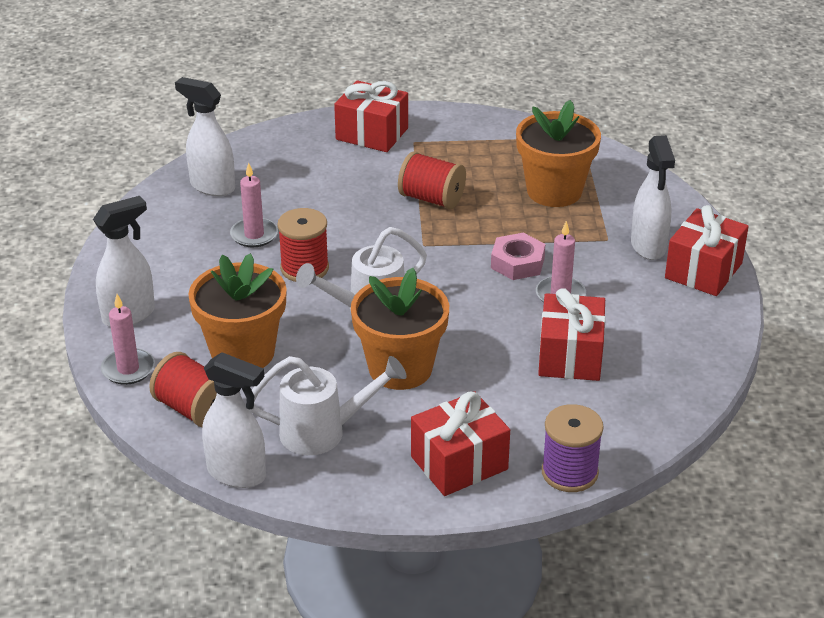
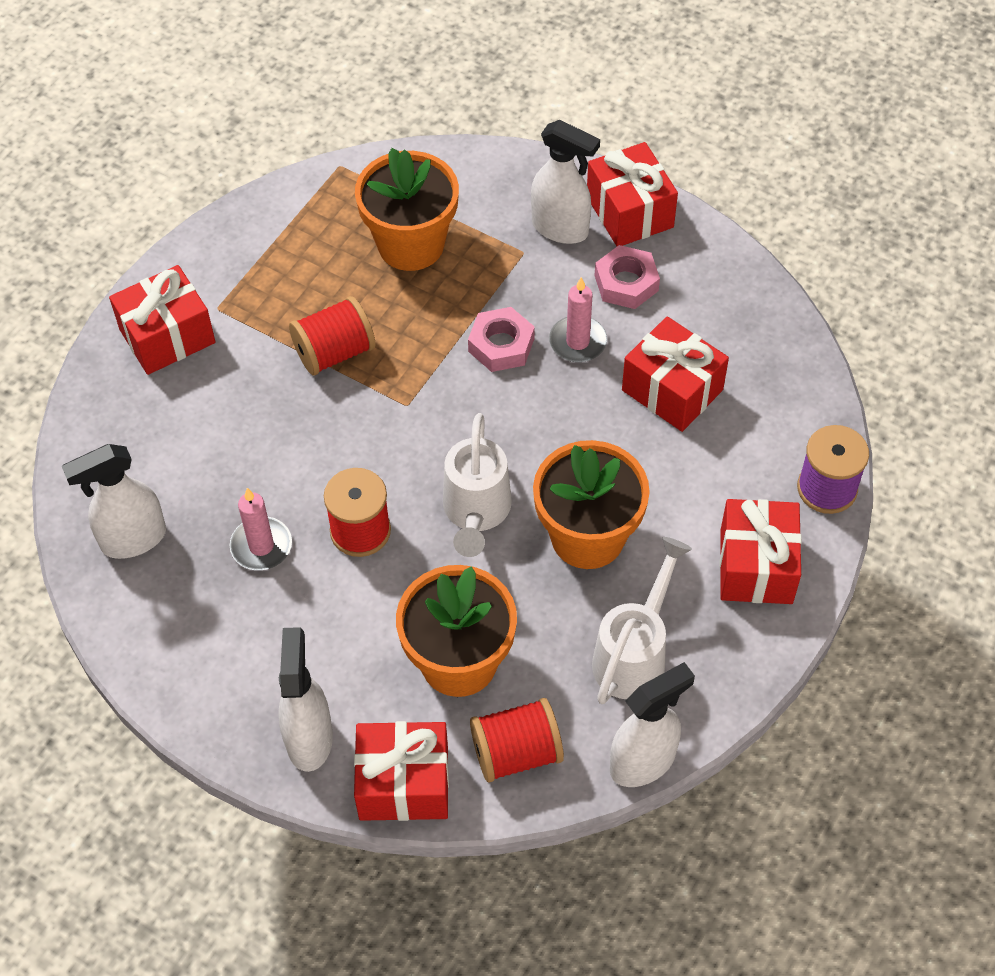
camera: 55 degrees left, 20 degrees up
(128, 369) = (404, 783): pink candle -> red gift
(638, 295) = (626, 283): none -> pink nut

